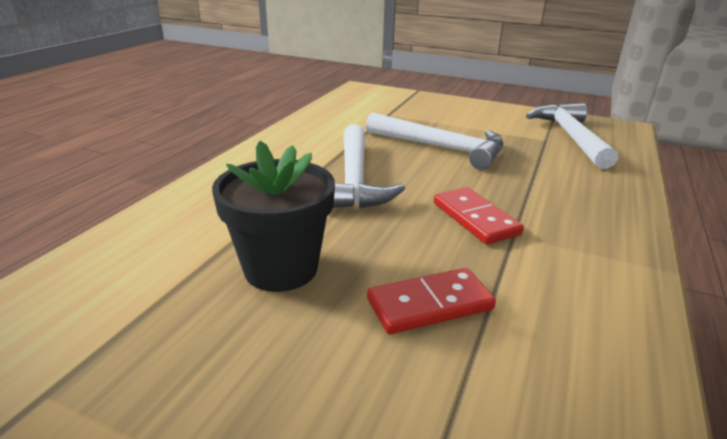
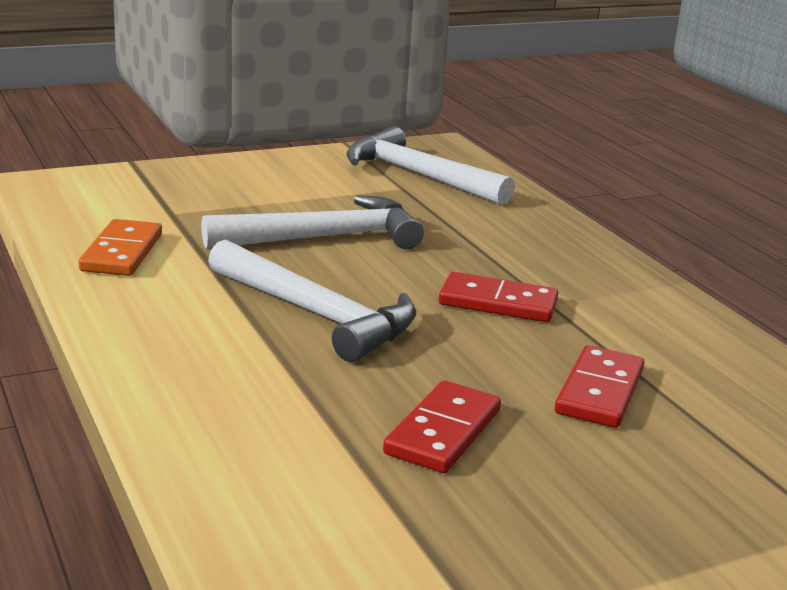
camera: 50 degrees left, 5 degrees down
(281, 268) = (443, 432): black flower pot -> red domino
(330, 122) = (121, 252): none -> orange domino

